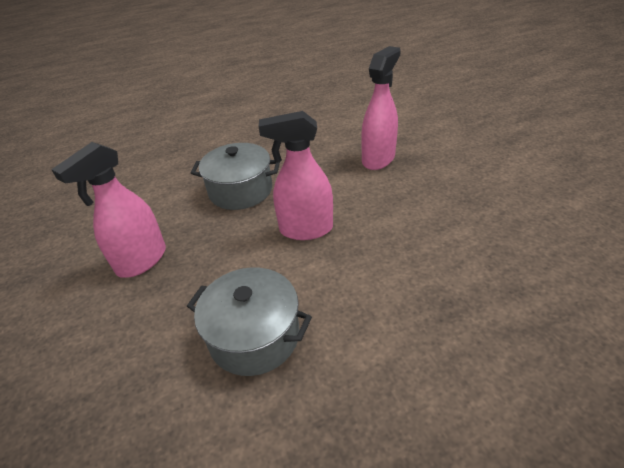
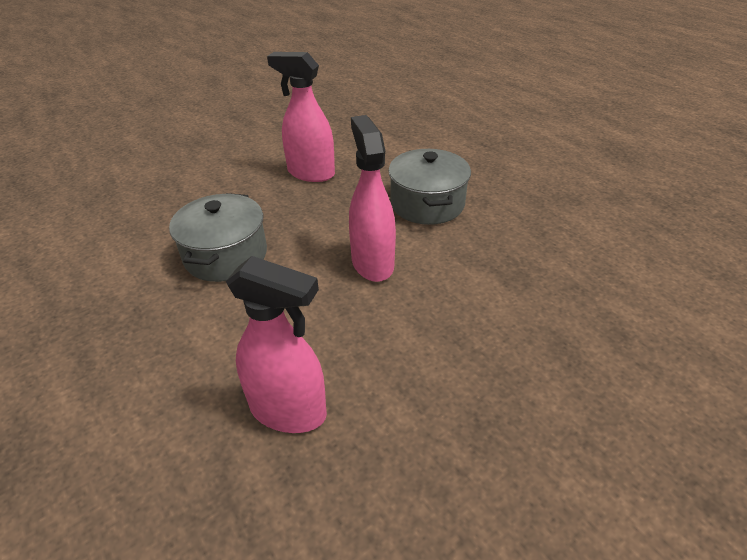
camera: 75 degrees right, 0 degrees up
(378, 159) = (545, 310): pink spray bottle -> pink spray bottle (288, 410)

